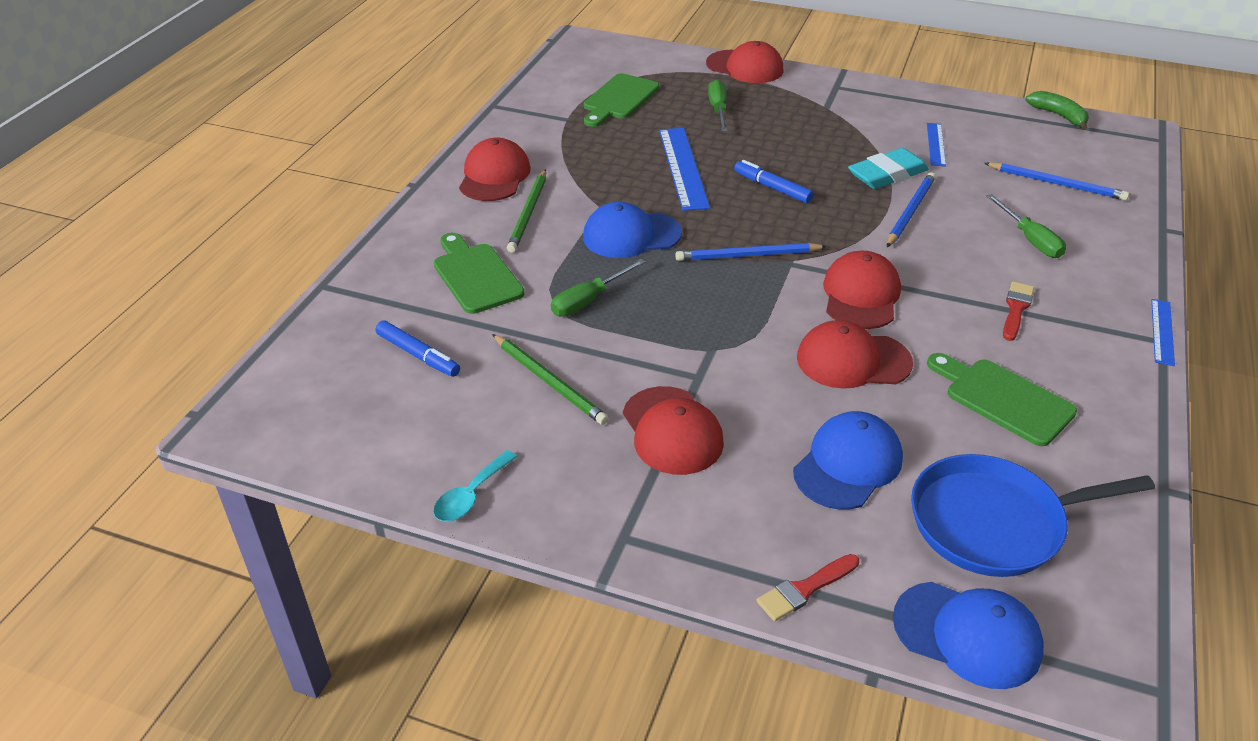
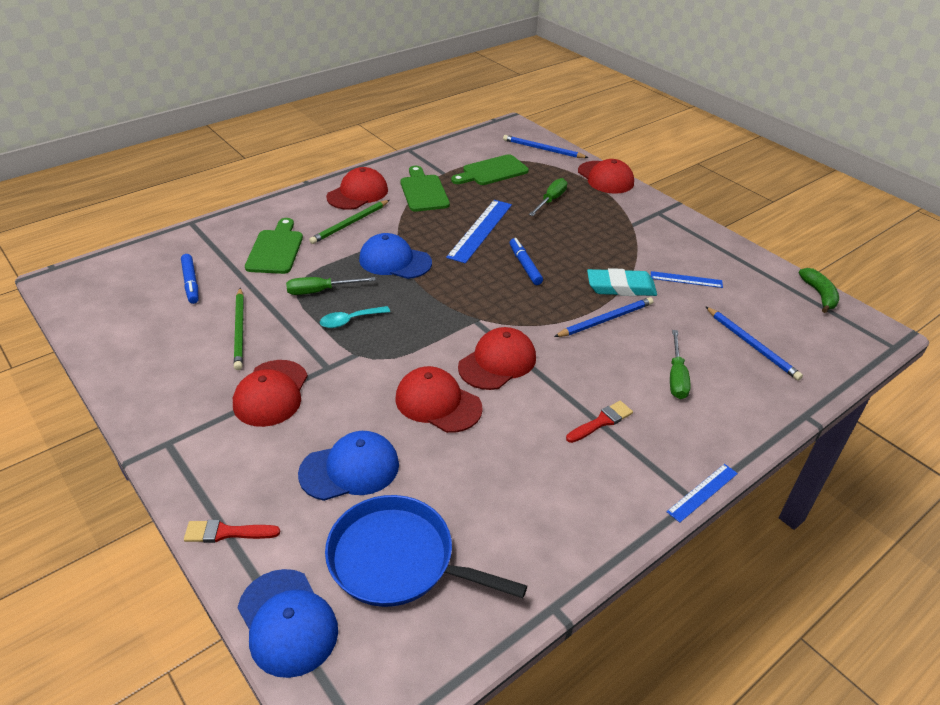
camera: 30 degrees right, 0 degrees up
(471, 495) = (121, 376): turquoise spoon -> turquoise spoon (349, 321)
(747, 255) = (453, 303): blue pencil -> blue pencil (542, 149)
(936, 144) = (686, 280): blue ruler -> blue ruler turned 60 degrees clockwise
(1003, 399) = (511, 480): green cutting board -> green cutting board (423, 191)

